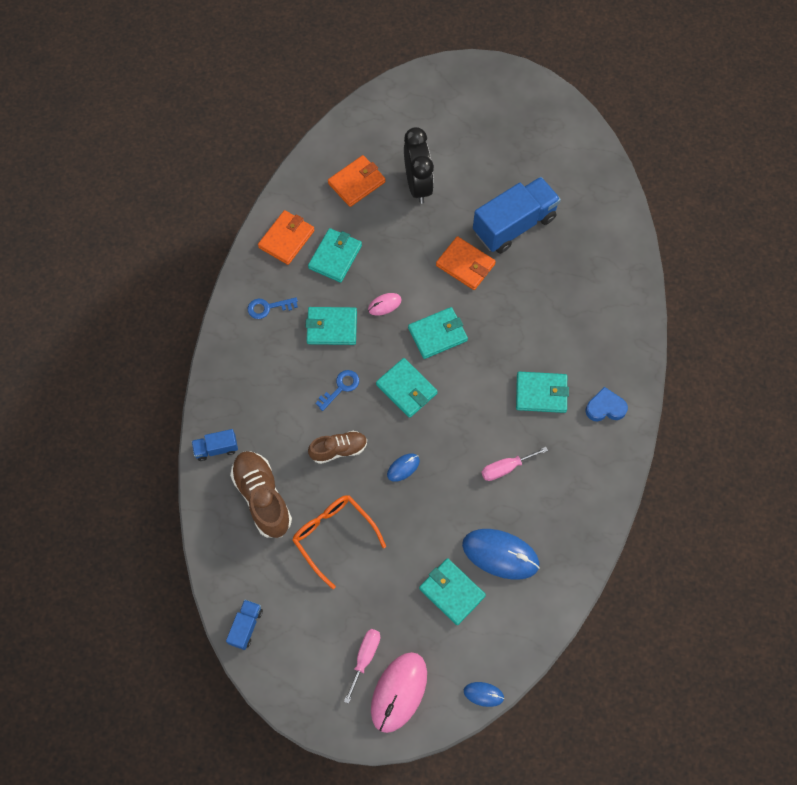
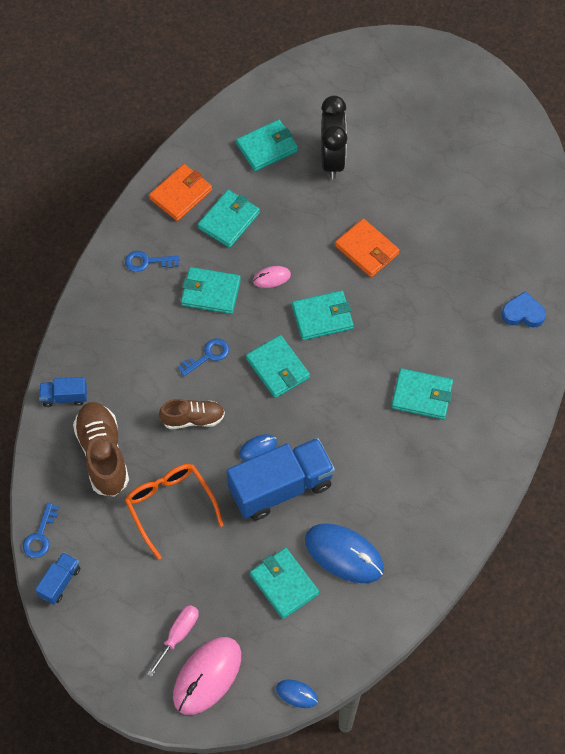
camera: 10 degrees right, 5 degrees down
(219, 585) = (40, 536): none -> blue key
(356, 183) = (267, 147): orange wallet -> turquoise wallet
(506, 468) = (368, 466): pink screwdriver -> none
(514, 225) = (428, 216): blue truck -> blue truck (281, 487)
(605, 407) = (488, 421): blue heart -> blue heart (523, 313)

